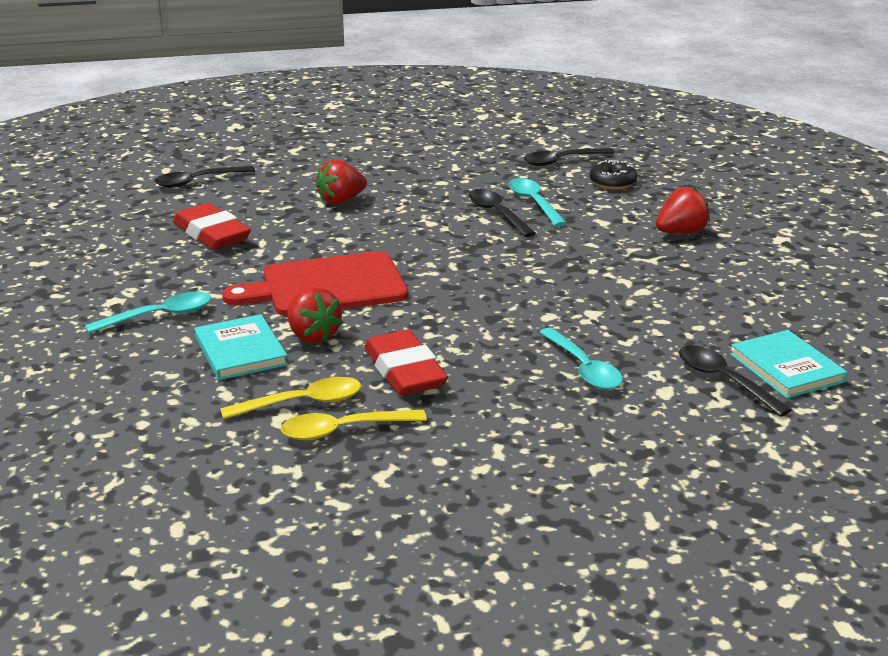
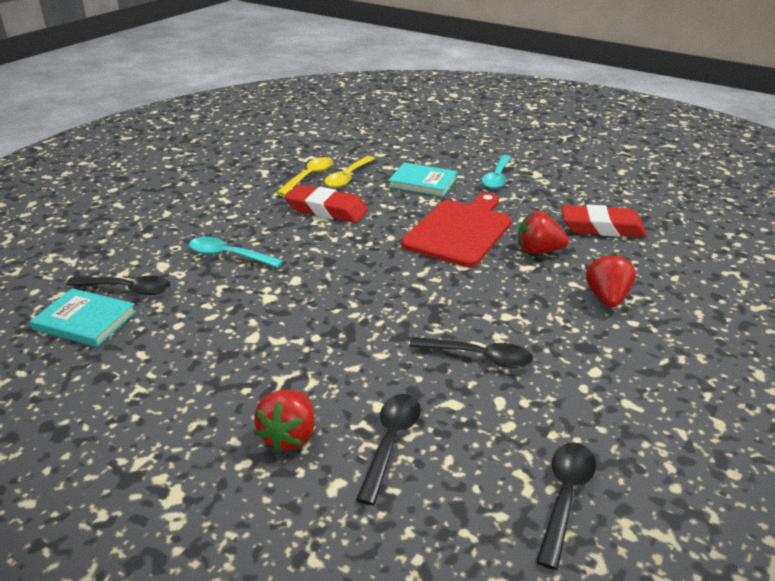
camera: 135 degrees right, 5 degrees up
(198, 181) = (726, 258): black spoon -> black spoon (391, 442)
(312, 336) = (406, 203): red strawberry -> red strawberry (538, 251)
(534, 203) = (475, 393): turquoise spoon -> none
(612, 183) = (455, 487): black donut -> none

